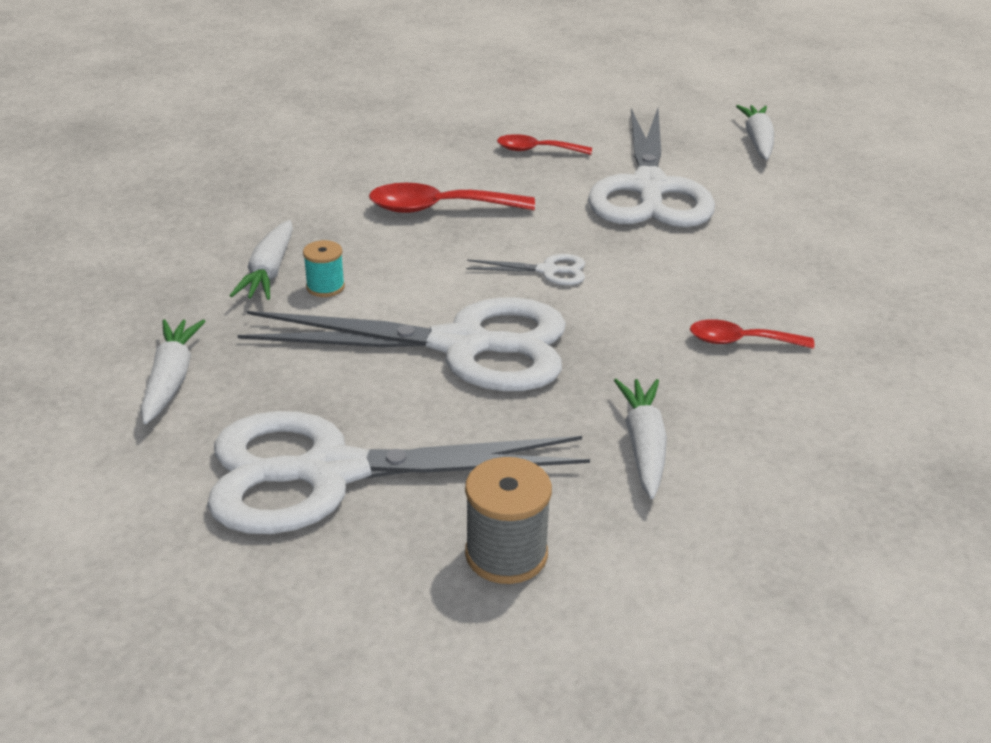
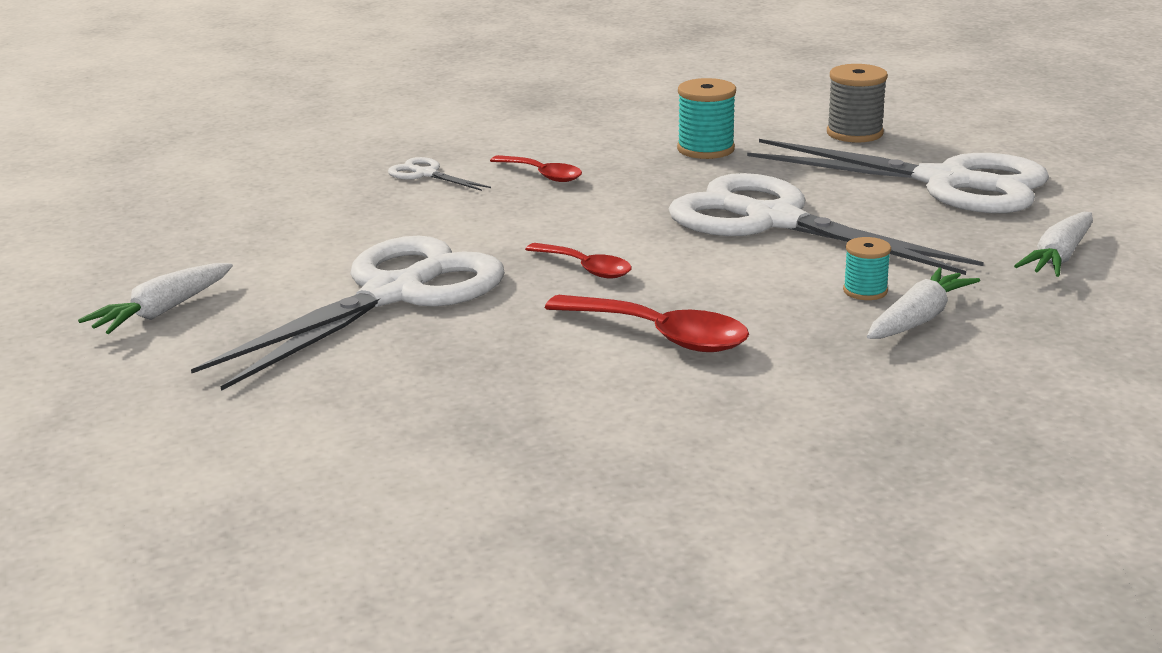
camera: 145 degrees left, 10 degrees down
(536, 150) = (439, 375): red spoon -> red spoon (586, 268)
(548, 271) = (624, 251): white scissors -> white scissors (426, 174)
(643, 445) = (705, 149): white carrot -> turquoise spool

